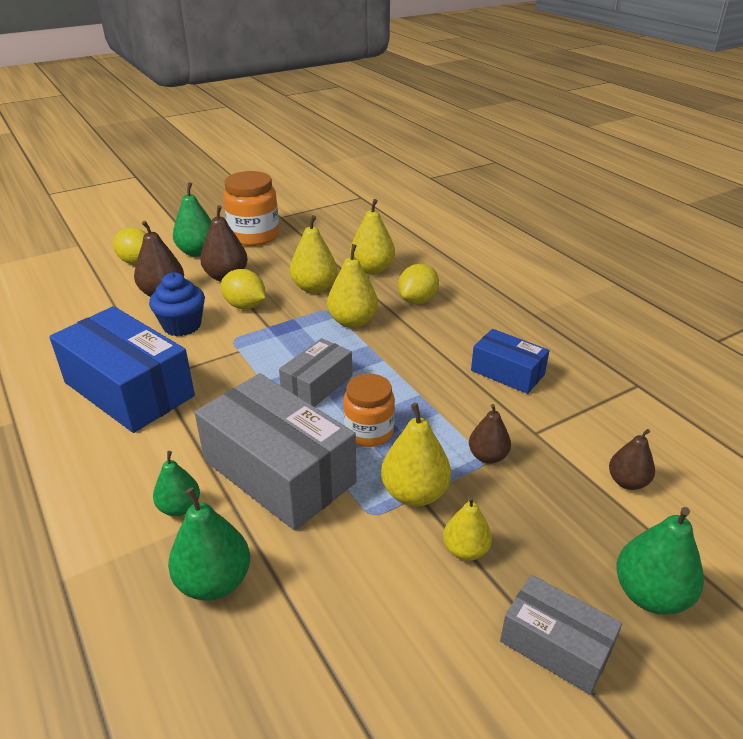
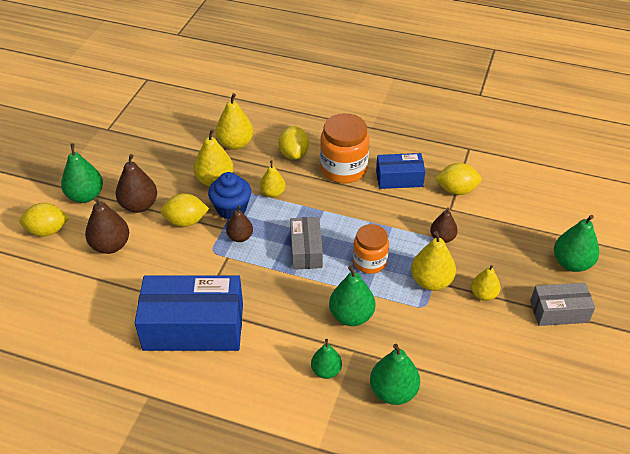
camera: 40 degrees left, 10 degrees up
(182, 326) = (163, 262): blue cupcake -> blue cupcake (231, 209)
(254, 236) = (110, 158): orange jar -> orange jar (343, 169)
(278, 471) = (351, 316): grey box -> green pear
(353, 322) = (273, 193): yellow pear -> yellow pear, size x0.64
(568, 418) = (456, 190): none -> yellow lemon
(627, 482) = (515, 211): brown pear -> brown pear (240, 237)

